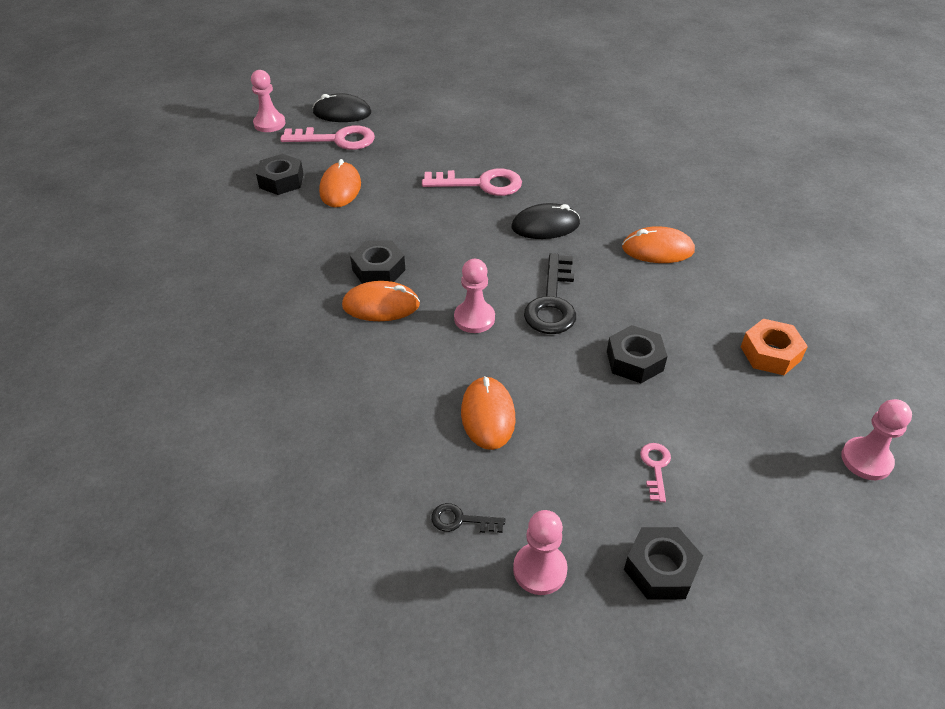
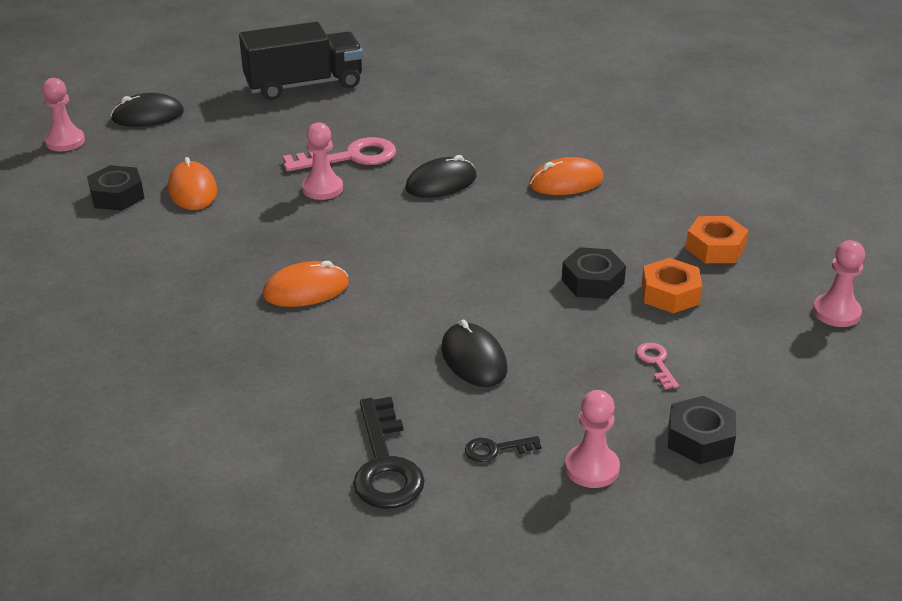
camera: 20 degrees left, 10 degrees down
(337, 139) = (158, 143): pink key -> none
(378, 270) = (284, 258): black nut -> none
(474, 318) = (413, 280): pink pawn -> pink pawn (322, 188)
(477, 108) = (304, 85): none -> black truck
(487, 415) = (473, 359): orange mouse -> black mouse
(552, 302) = (485, 249): black key -> black key (385, 464)
(703, 393) = (670, 294): none -> orange nut

